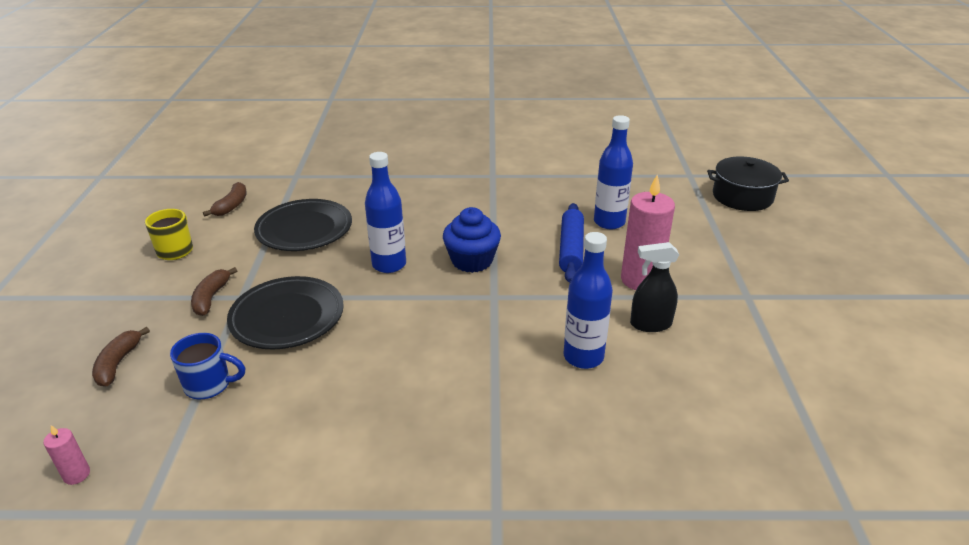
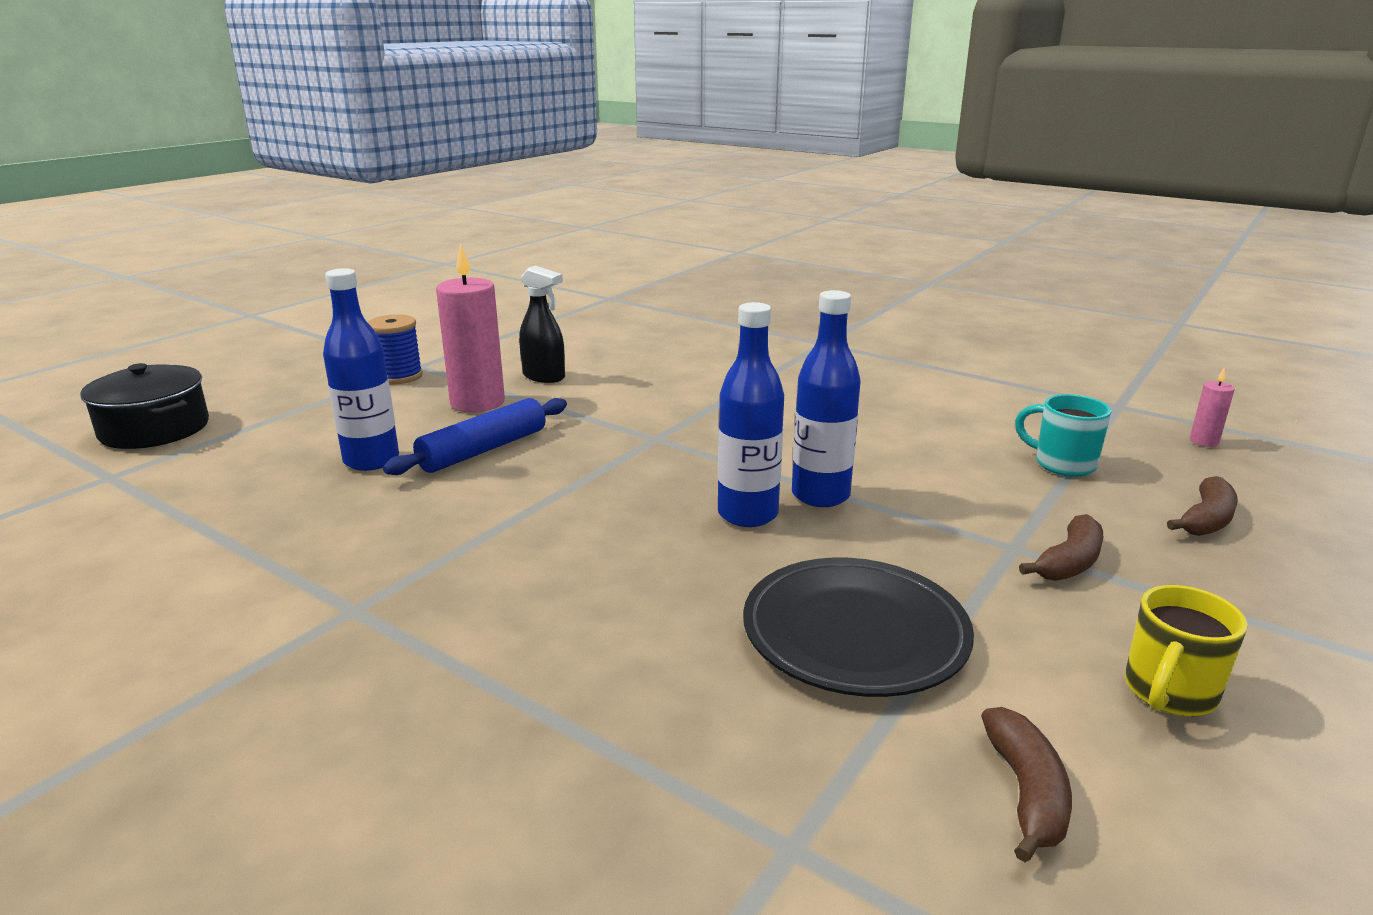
camera: 145 degrees left, 10 degrees down
(210, 385) = (1062, 464): blue mug -> turquoise mug
(231, 206) = (1026, 793): brown banana -> brown banana turned 135 degrees clockwise
(287, 317) = (944, 499): black plate -> none
(472, 261) = (625, 480): blue cupcake -> none
(583, 357) = (643, 378): blue bottle -> blue bottle (820, 495)
(734, 281) = (399, 376): none -> blue spool

